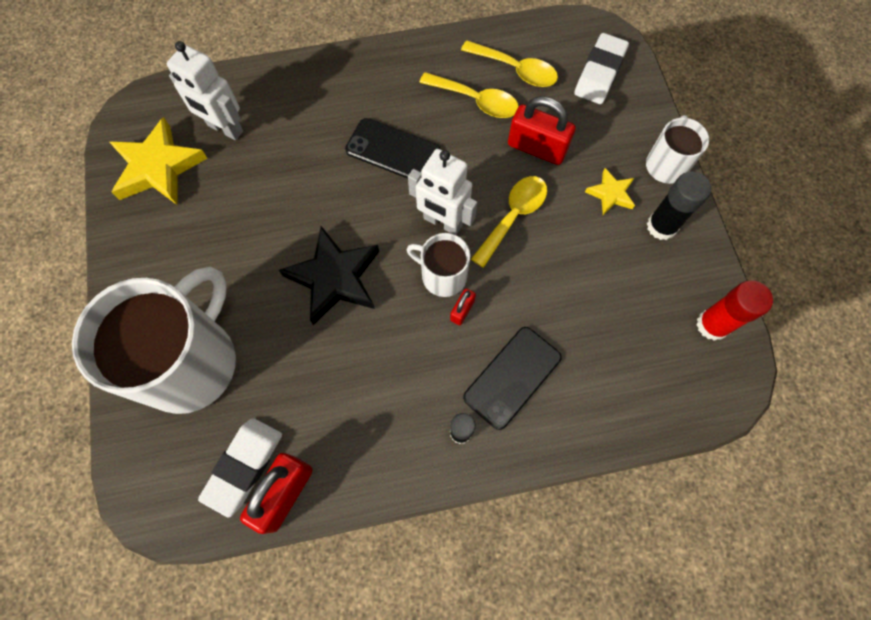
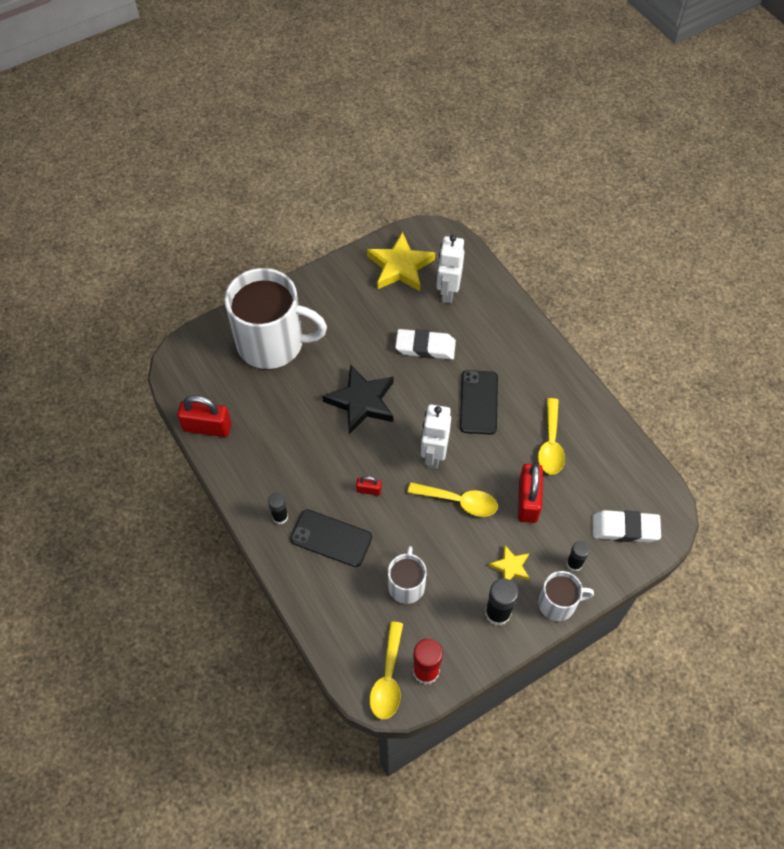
camera: 70 degrees right, 10 degrees down
(244, 466) = (217, 399): white eraser -> white eraser (425, 347)
(443, 275) = (391, 469): white mug -> white mug (406, 585)
(515, 70) = (595, 463): yellow spoon -> yellow spoon (388, 678)
(625, 133) = (574, 564): none -> black glue stick

